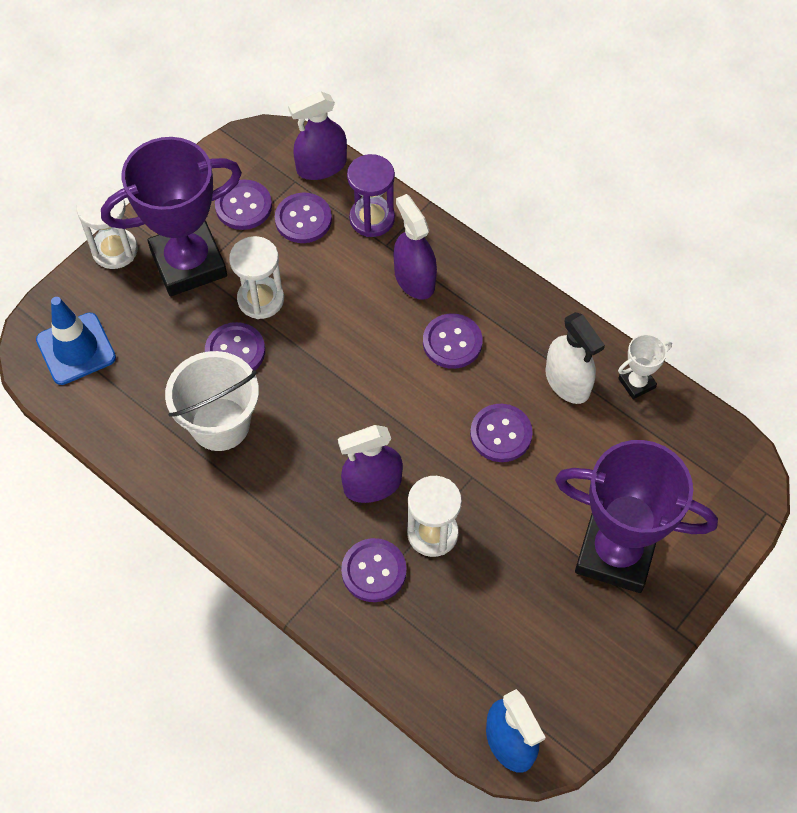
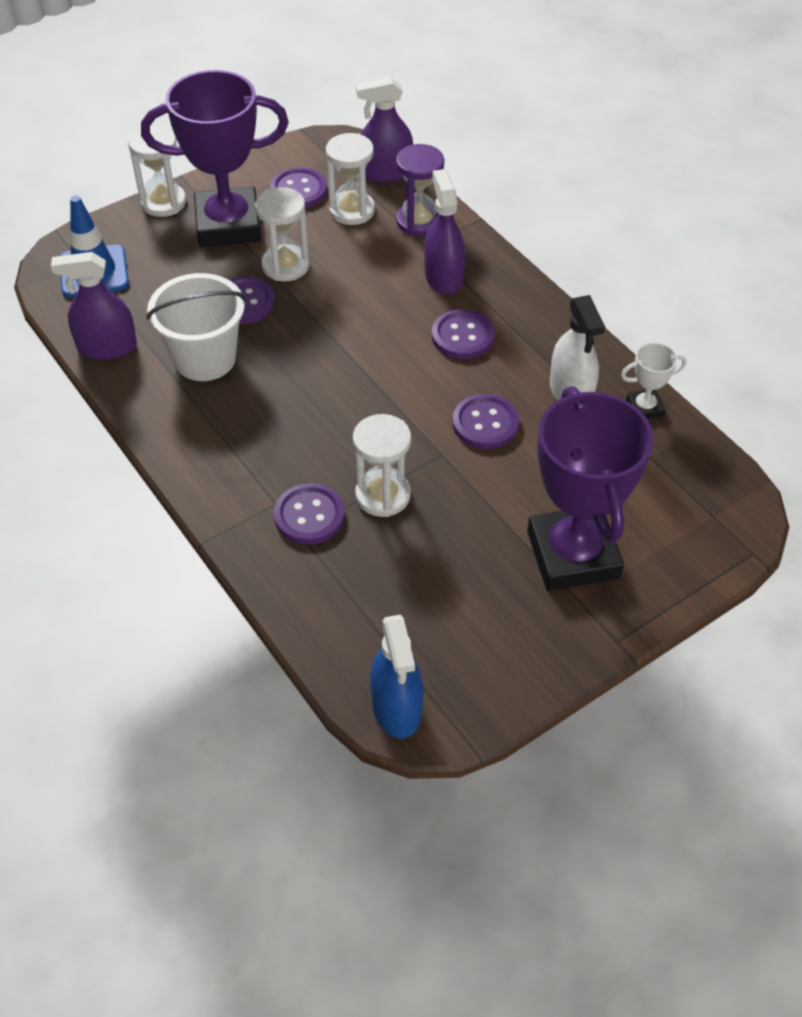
camera: 15 degrees right, 10 degrees down
(303, 219) = (352, 210): purple button -> white hourglass
(372, 485) = (336, 440): purple spray bottle -> purple spray bottle (107, 347)
(615, 553) = (573, 555): purple trophy -> purple trophy turned 45 degrees clockwise

